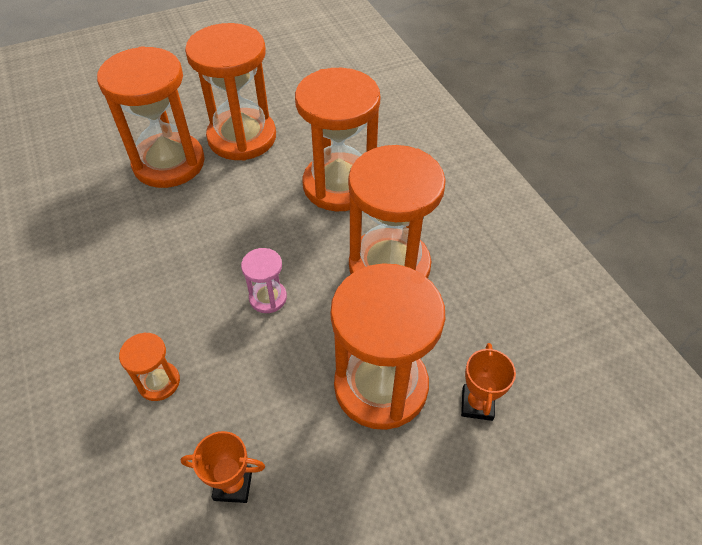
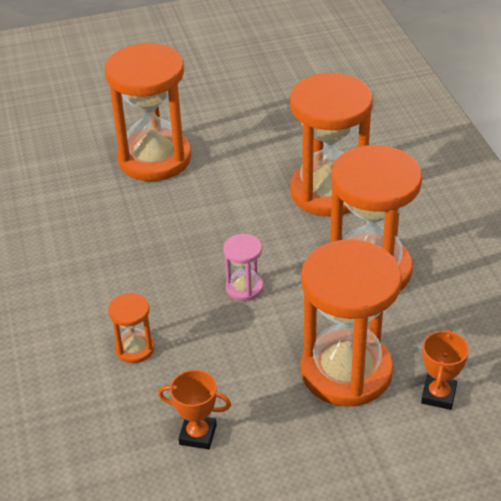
camera: 10 degrees right, 10 degrees down
(242, 137) = (231, 139): orange hourglass -> none

